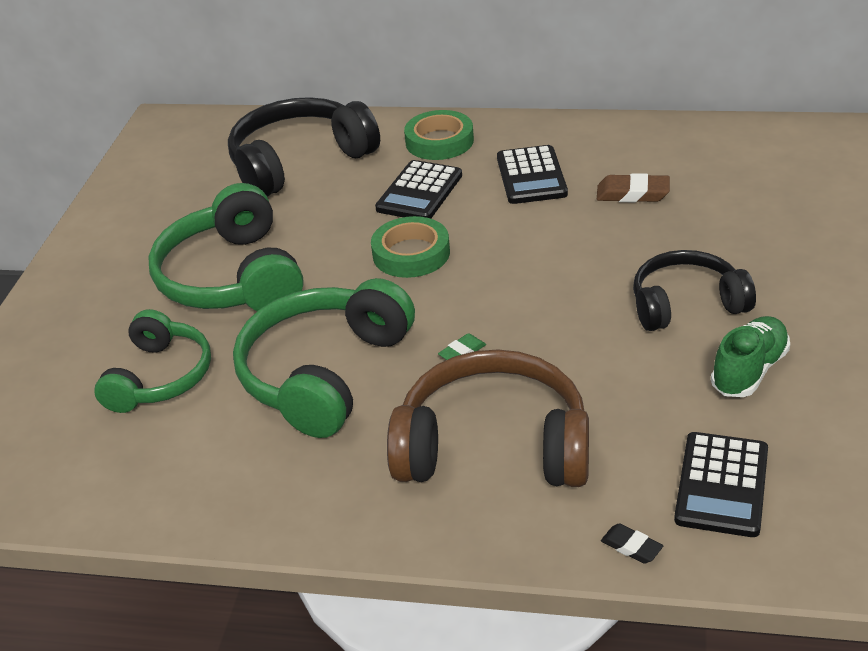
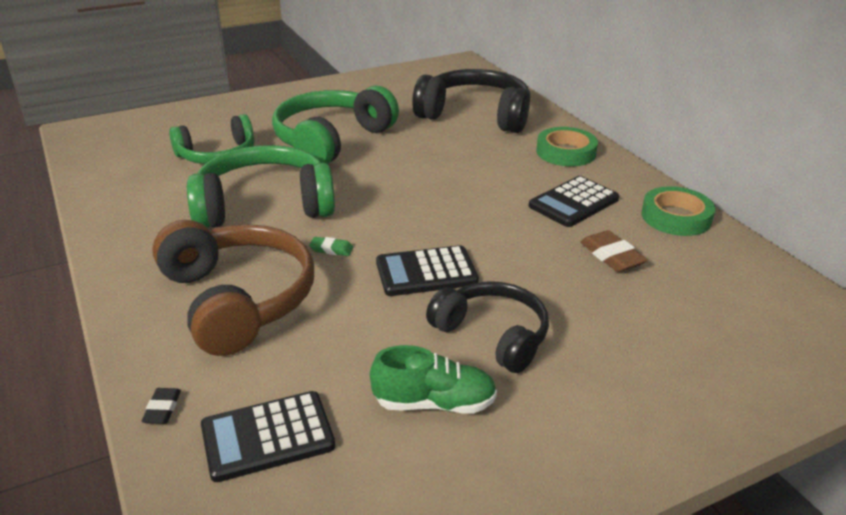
camera: 50 degrees right, 5 degrees down
(411, 253) = (422, 189): green tape -> green tape (676, 217)
(419, 192) = (496, 167): black calculator -> black calculator (426, 272)

